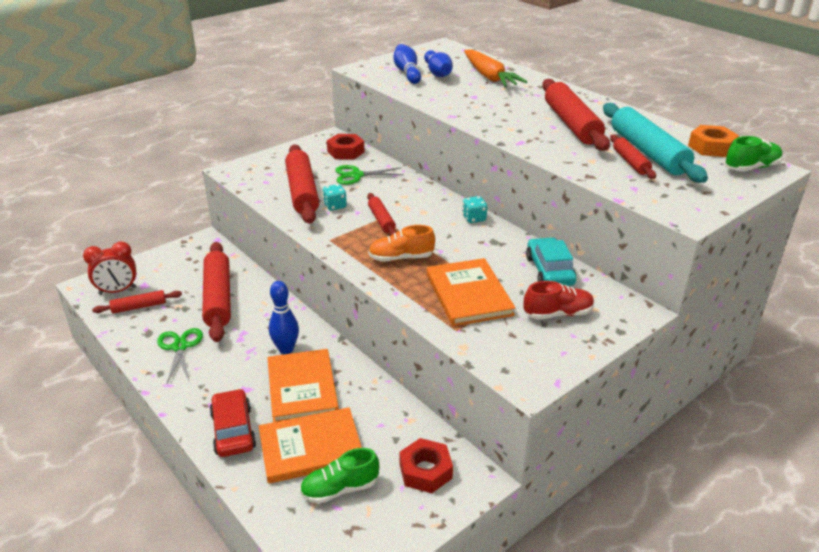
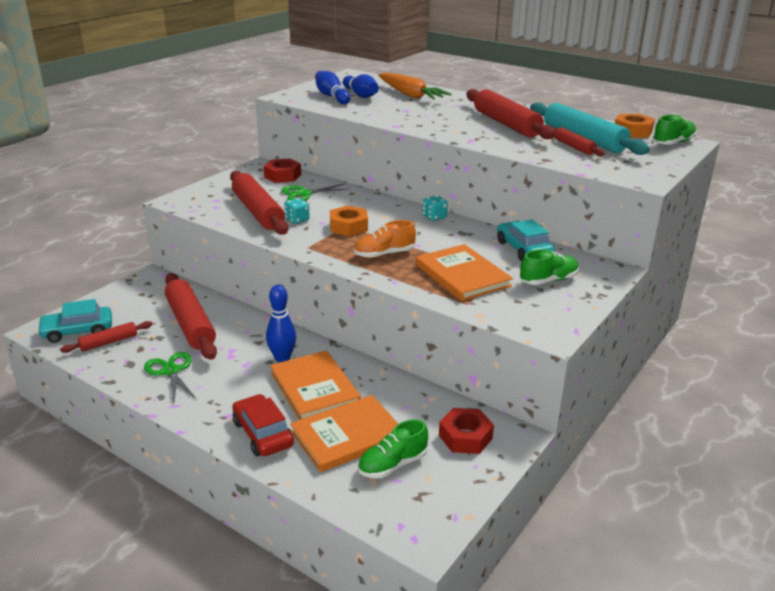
camera: 15 degrees left, 5 degrees down
(117, 291) = (77, 331): red clock -> turquoise car
(381, 220) = (348, 227): red rolling pin -> orange nut
(558, 314) = (548, 280): red shoe -> green shoe

